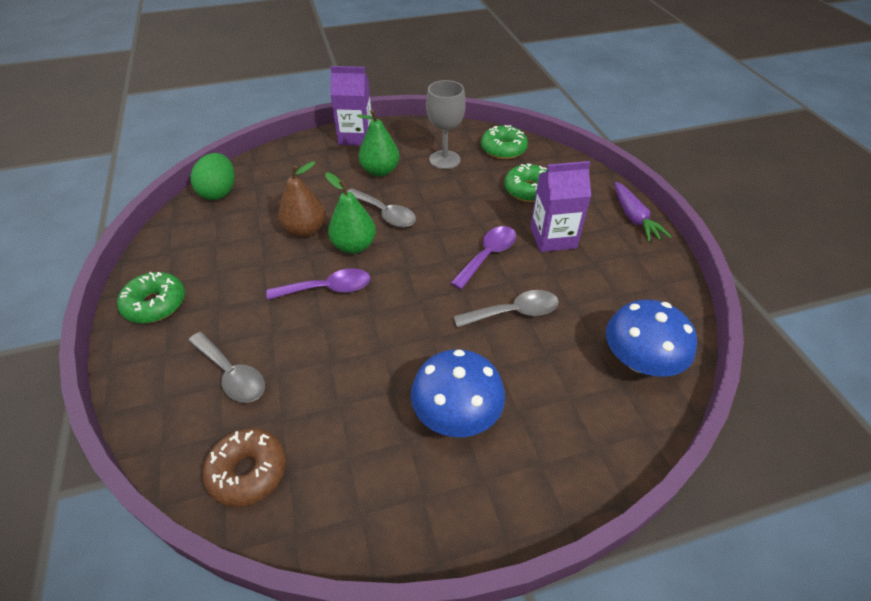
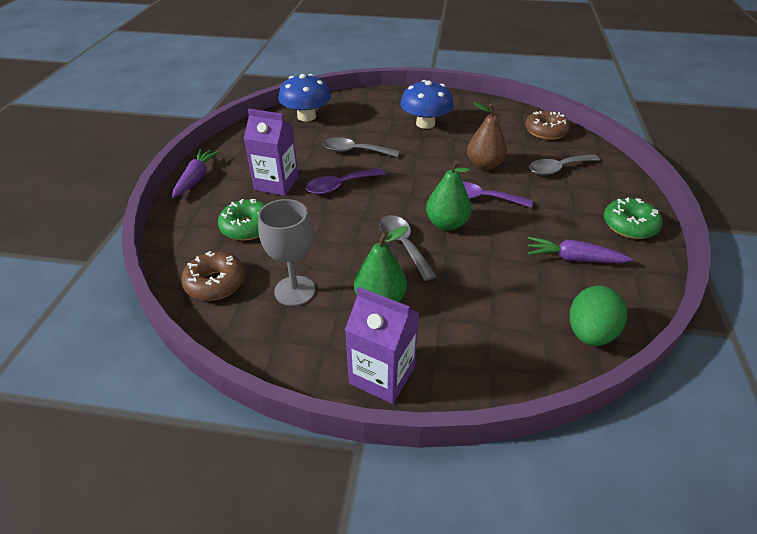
camera: 155 degrees left, 5 degrees down
(225, 247) = (573, 258): none -> purple carrot
(232, 375) = (558, 169): grey spoon -> grey spoon turned 90 degrees counterclockwise
(305, 230) = (489, 252): brown pear -> brown pear (484, 165)
(503, 149) = (215, 283): green donut -> brown donut

